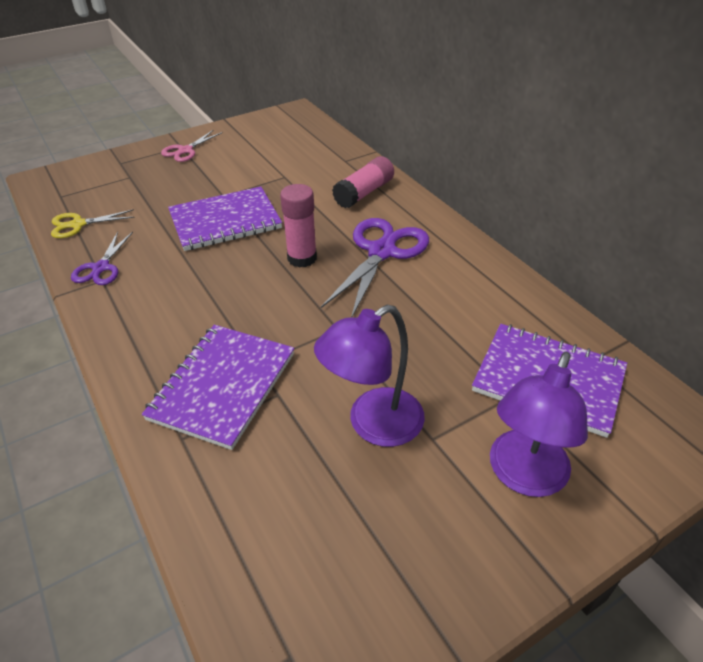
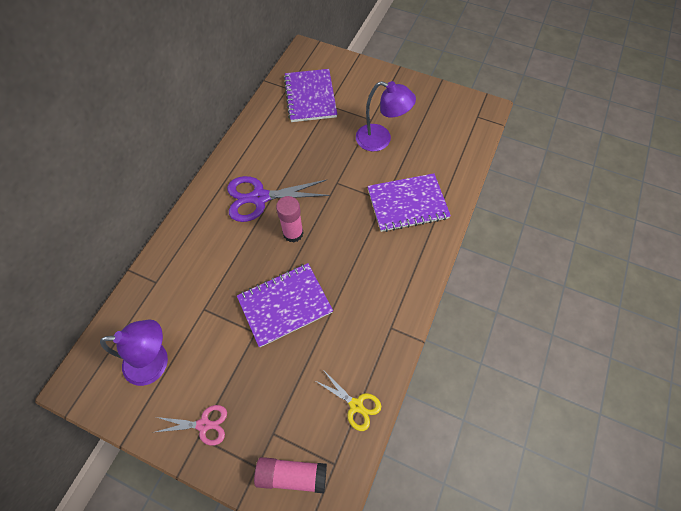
camera: 125 degrees left, 20 degrees up
(101, 268) = (382, 339): purple scissors -> none
(225, 221) = (285, 305): purple notebook -> purple notebook turned 60 degrees counterclockwise
(364, 193) = (198, 243): pink glue stick -> pink glue stick (292, 474)
(523, 476) = (365, 89): purple lamp -> purple lamp (156, 362)

